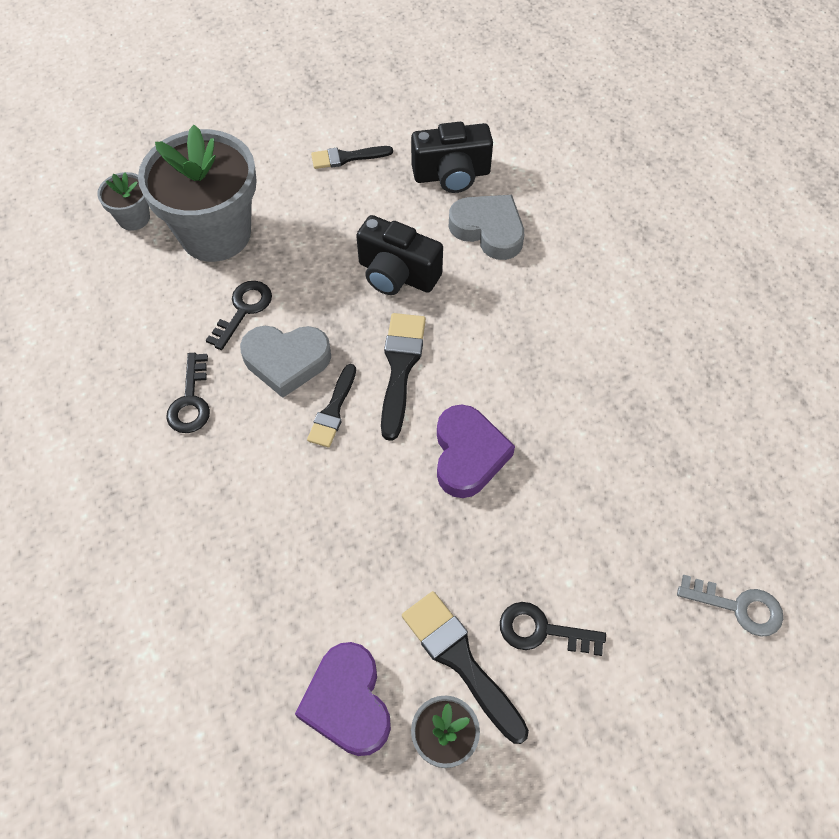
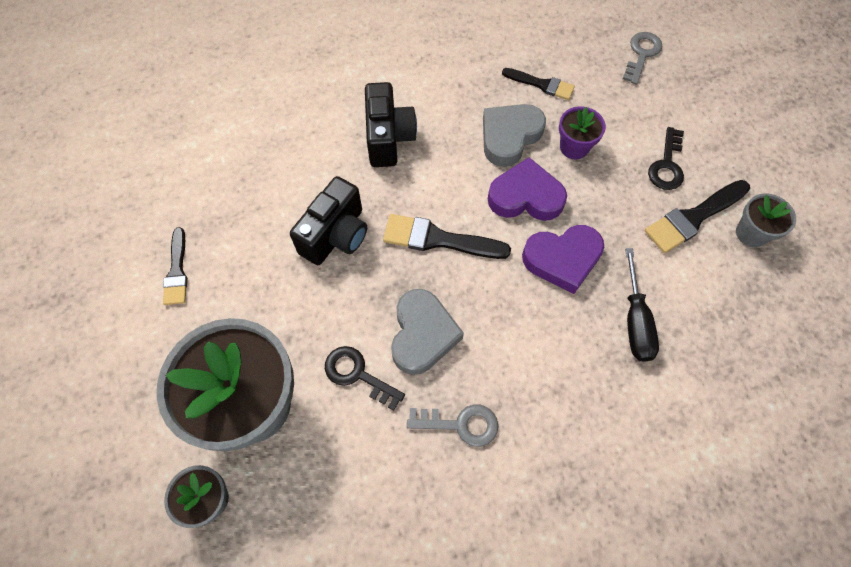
camera: 85 degrees left, 5 degrees up
(191, 401) = (460, 424): black key -> grey key
(308, 577) = (635, 321): none -> black screwdriver
(333, 410) = (478, 296): black brush -> black brush (541, 84)
(347, 702) = (733, 295): purple heart -> purple heart (562, 259)
(451, 175) = (225, 181): black camera -> black camera (388, 138)
(488, 230) = (298, 158): grey heart -> grey heart (509, 137)
(552, 511) = (574, 147): none -> purple flower pot

